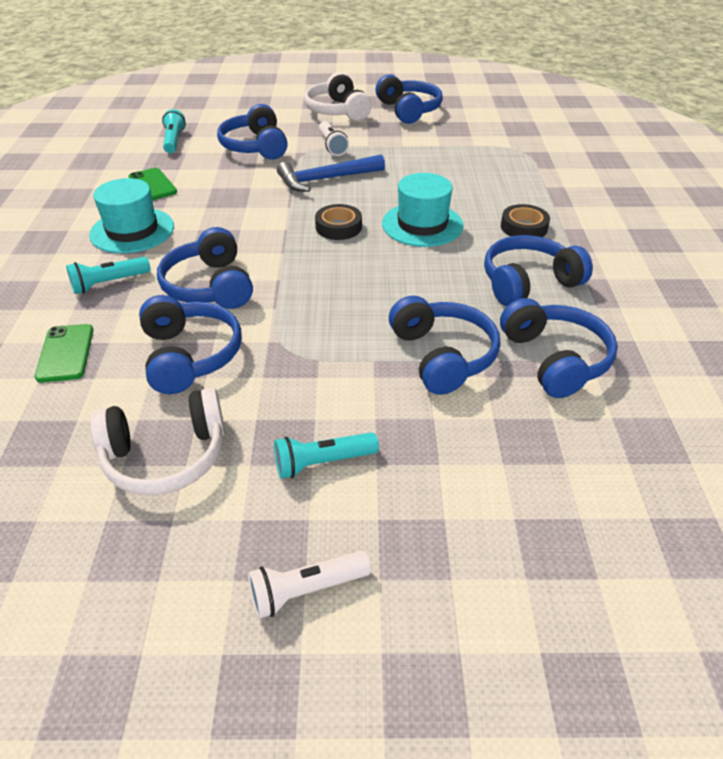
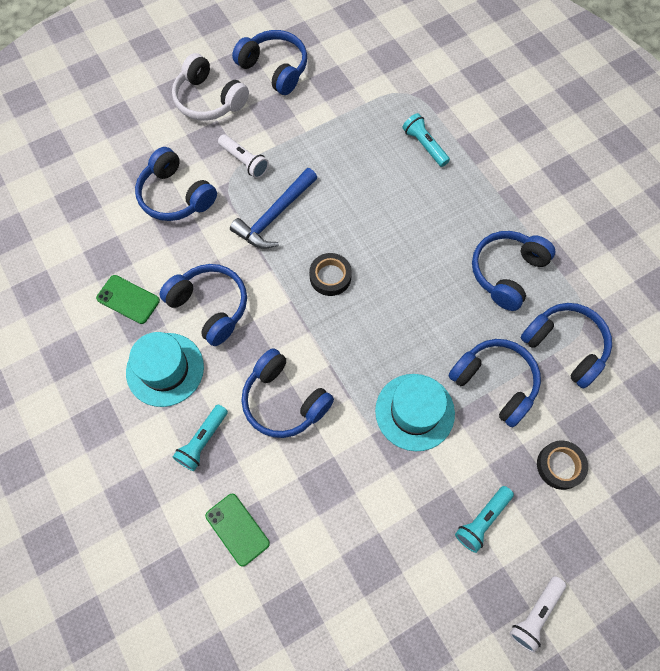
camera: 30 degrees left, 25 degrees up
(166, 456) = (385, 573): white headphones -> none
(174, 141) = (90, 222): turquoise flashlight -> turquoise flashlight (424, 145)
(190, 356) = (328, 480): blue headphones -> blue headphones (210, 307)
(422, 224) = (392, 240): turquoise hat -> turquoise hat (414, 412)
(524, 227) = (468, 205): black tape -> black tape (560, 466)

